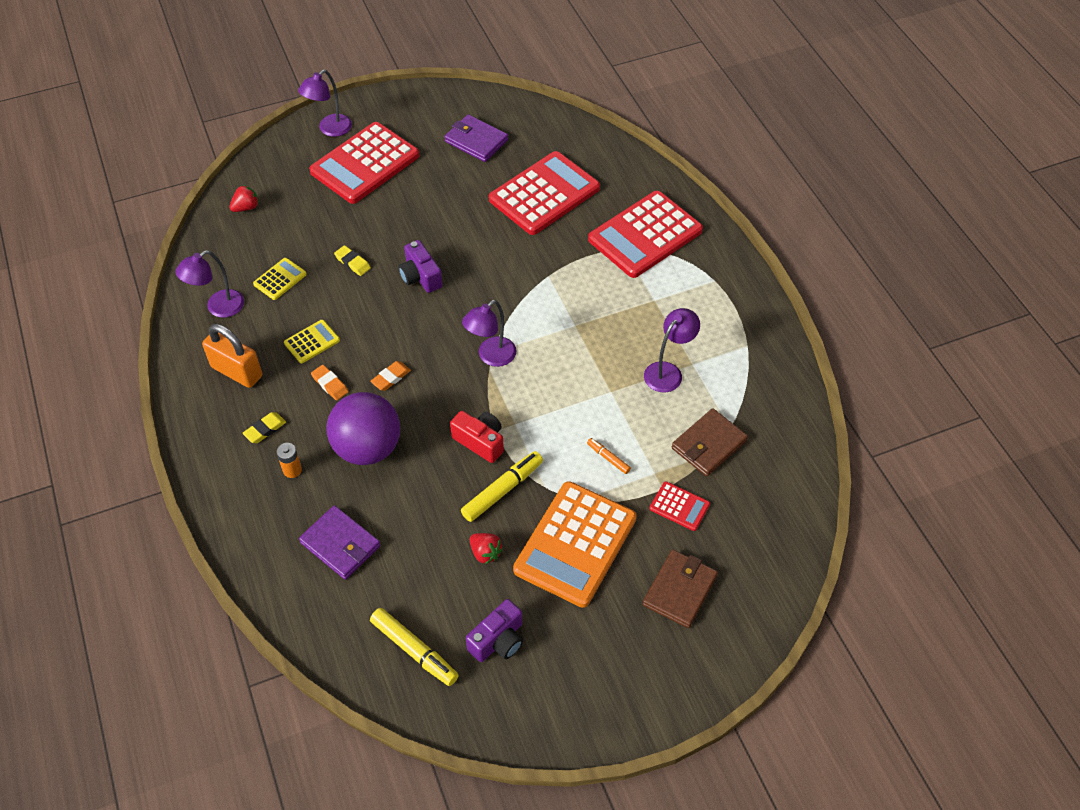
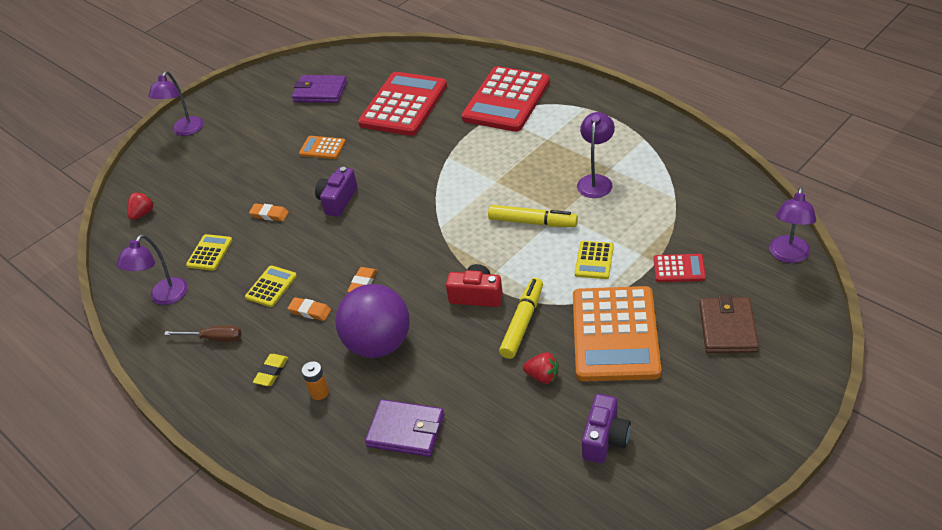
camera: 20 degrees left, 10 degrees down
(237, 371) = (214, 338): orange padlock -> brown screwdriver
(352, 263) = (269, 214): yellow eraser -> orange eraser
(365, 164) = (233, 142): red calculator -> none
(414, 650) = (535, 483): yellow marker -> yellow marker (532, 222)
(420, 276) = (338, 200): purple camera -> purple camera turned 75 degrees clockwise
(441, 209) = (322, 148): none -> orange calculator
(491, 357) = (441, 231): purple lamp -> purple lamp (788, 256)
(608, 458) = (594, 260): orange marker -> yellow calculator
(709, 445) = (668, 216): brown wallet -> none

